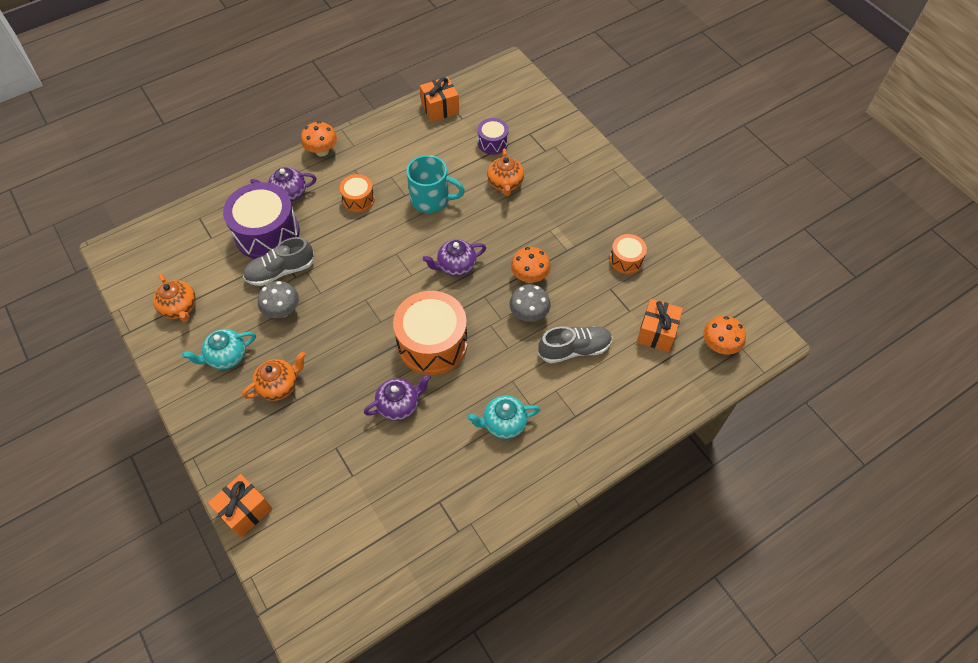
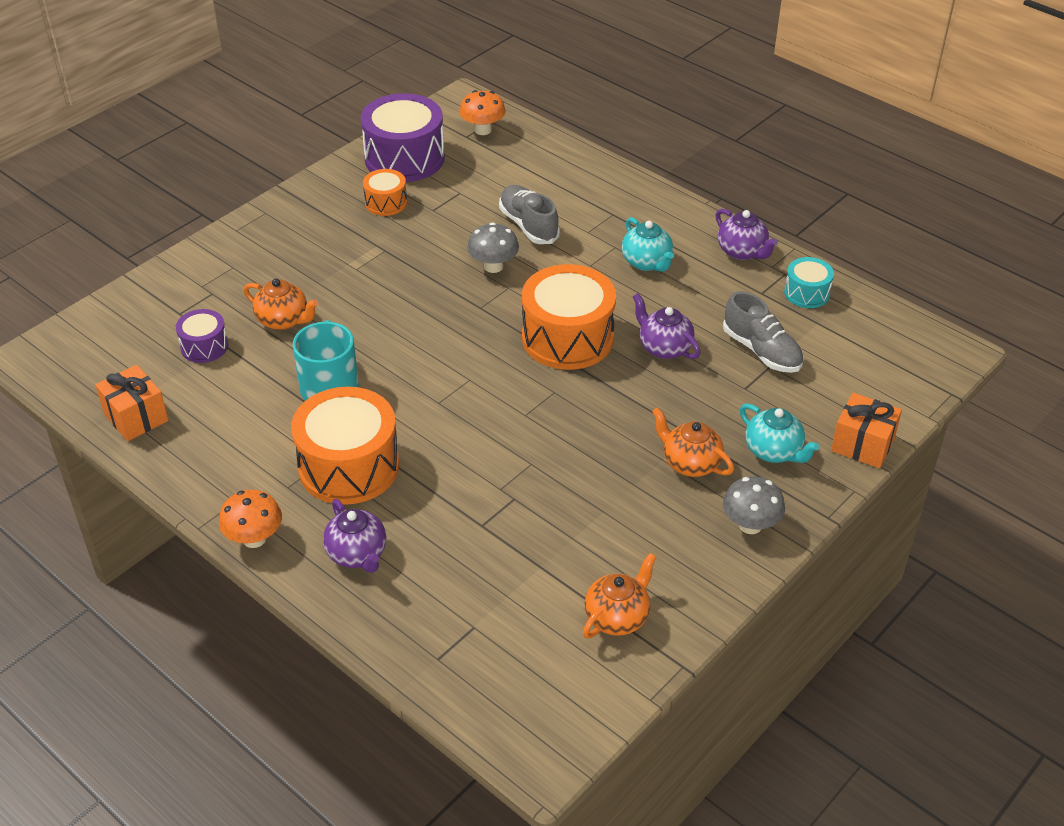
camera: 105 degrees left, 15 degrees down
(226, 357) = (673, 532): turquoise teapot -> turquoise teapot (774, 451)
(267, 233) = (444, 556): purple drum -> purple drum (404, 158)
(280, 271) = (509, 518): grey shoe -> grey shoe (761, 351)
(282, 311) = (576, 495): grey mushroom -> grey mushroom (750, 525)
(358, 199) = (349, 466): orange drum -> orange drum, size x1.97
(427, 539) = (806, 293): none -> turquoise drum
(455, 266) = (441, 341): purple teapot -> purple teapot (742, 252)
(505, 184) = (283, 320): orange teapot -> orange teapot turned 45 degrees clockwise
(529, 276) = (436, 274): orange mushroom -> none
(656, 332) = (482, 171): orange gift -> none

